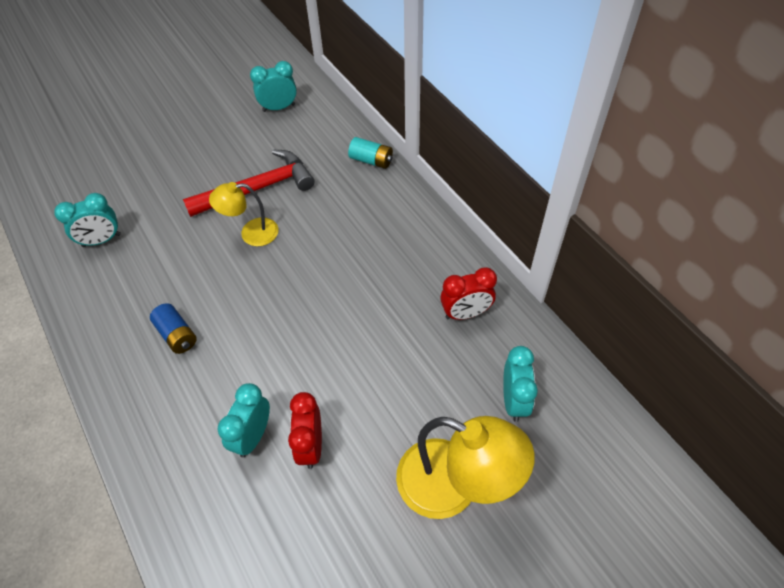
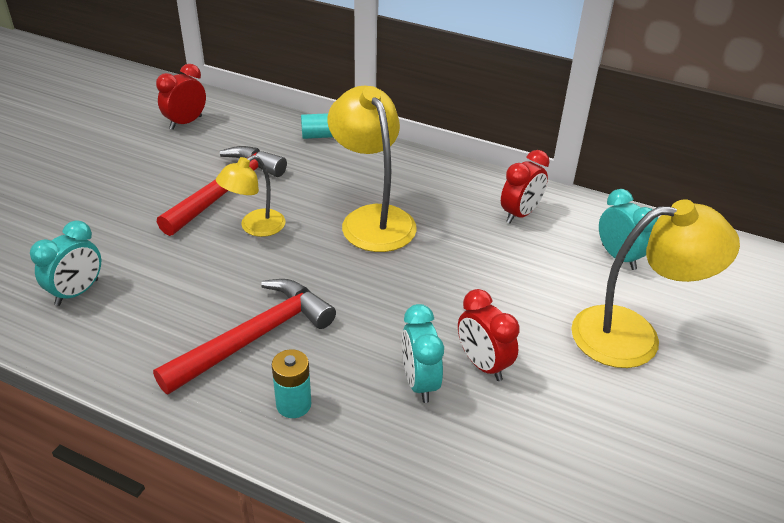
camera: 35 degrees left, 15 degrees down
(158, 406) = (293, 404): none -> turquoise battery
(177, 335) = (254, 337): blue battery -> red hammer
(279, 108) = (186, 123): turquoise clock -> red clock
(341, 263) = (372, 219): none -> yellow lamp

